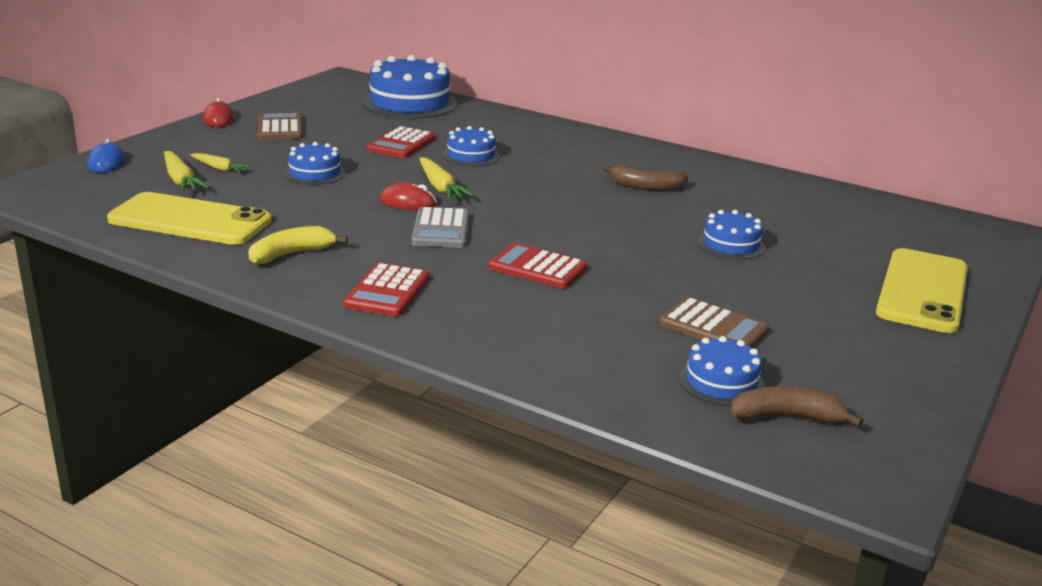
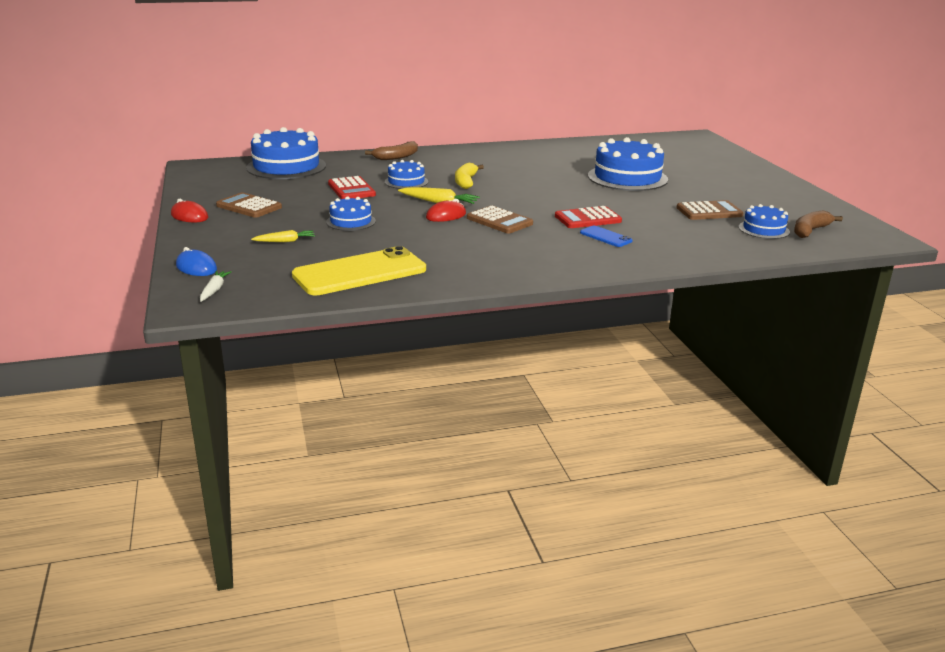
camera: 45 degrees left, 0 degrees up
(66, 186) = (214, 290): none -> white carrot
(181, 180) = (282, 256): yellow carrot -> none
(291, 254) = (466, 263): yellow banana -> yellow banana (466, 182)
(387, 291) = (560, 257): red calculator -> none
(441, 229) = (499, 221): grey calculator -> brown calculator
(497, 295) = (606, 237): none -> blue phone
(645, 187) = (528, 166): brown banana -> brown banana (396, 157)
(731, 244) = (627, 177): blue cake -> blue cake, size x1.87
(922, 291) = (729, 168): yellow phone -> none

